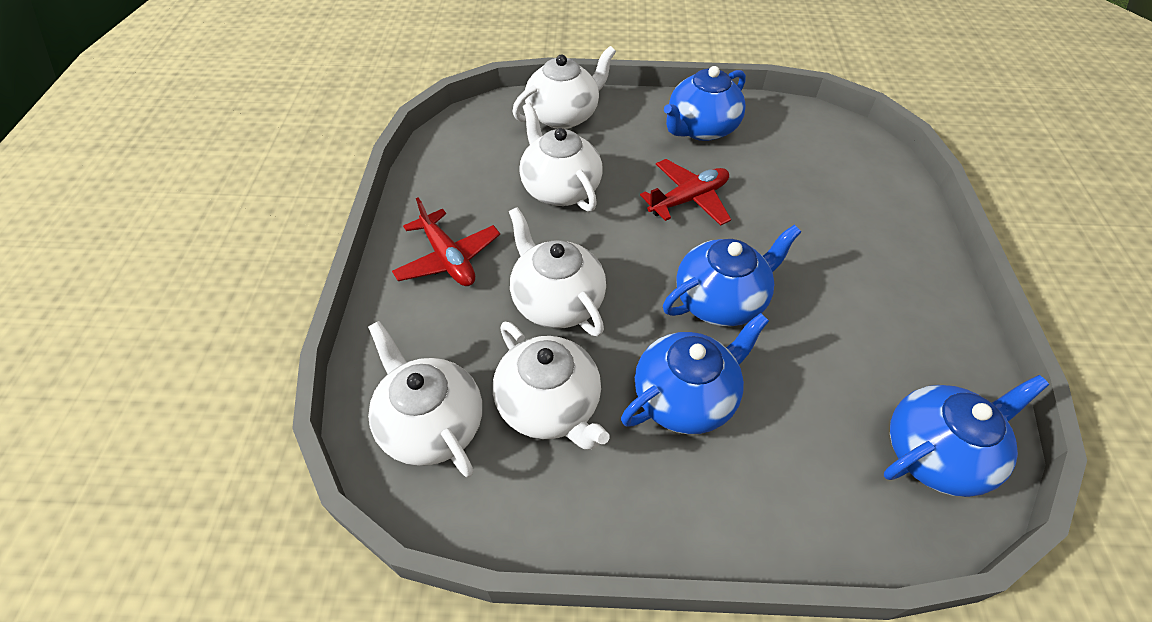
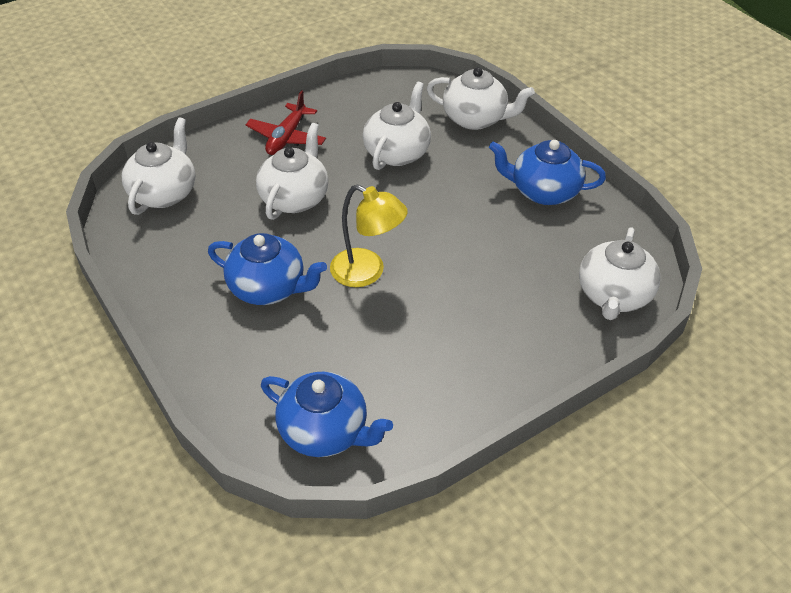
camera: 55 degrees right, 5 degrees down
(549, 406) = (213, 232): white teapot -> white teapot (613, 295)
(688, 199) = (453, 217): red plane -> none
(720, 300) = (367, 272): blue teapot -> yellow lamp

